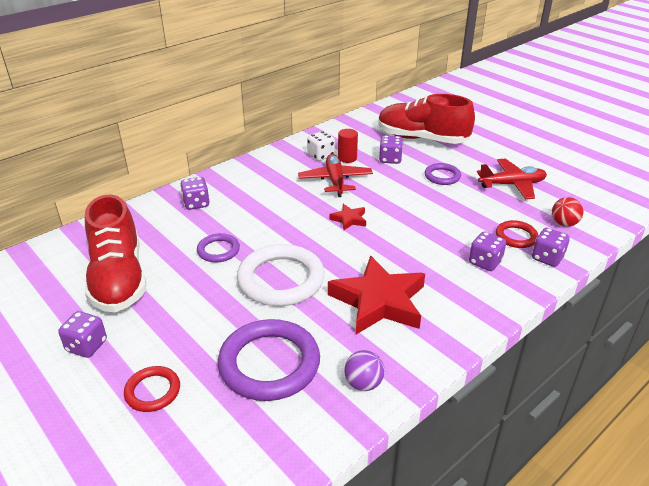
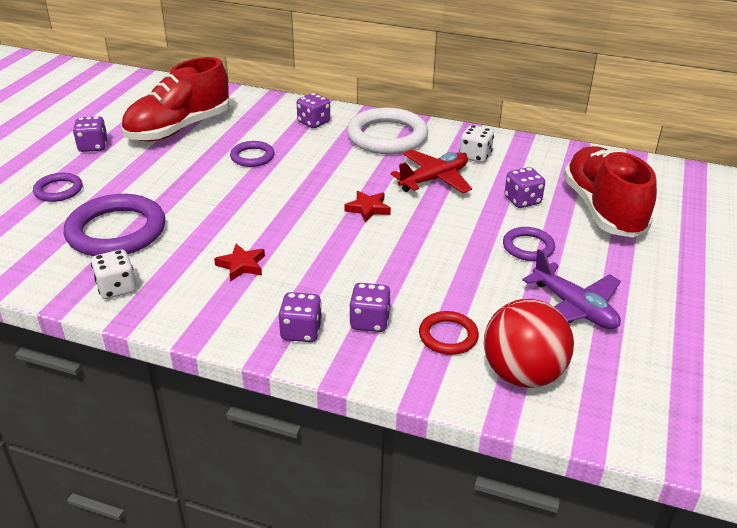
camera: 60 degrees right, 0 degrees up
(152, 391) = (58, 190): red ring -> purple ring
(281, 279) = (234, 201): white ring -> white ring (387, 136)
(347, 158) = (490, 173): red cylinder -> none
(363, 383) = (117, 288): purple ball -> white dice
(379, 301) = (241, 265): red star -> red star, size x0.45
(512, 185) = (574, 308): red plane -> purple plane
(547, 258) = (423, 372): purple dice -> purple dice (301, 331)
(563, 224) = (522, 374): red ball -> red ball, size x1.88

